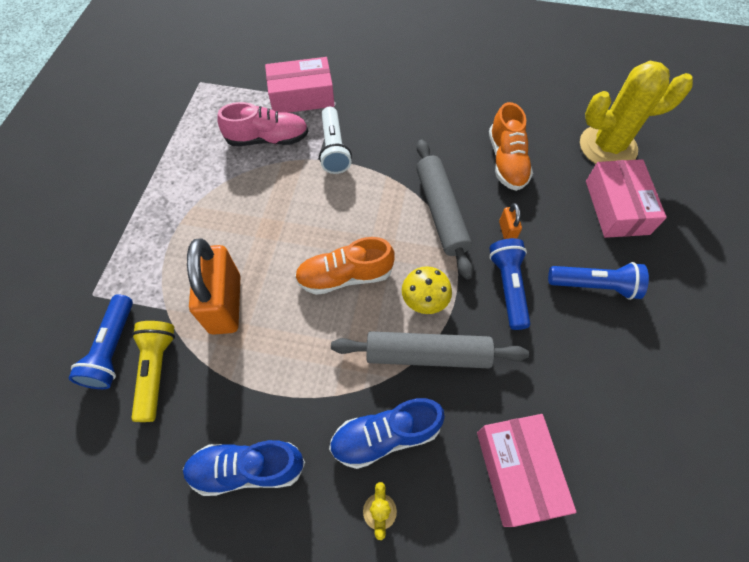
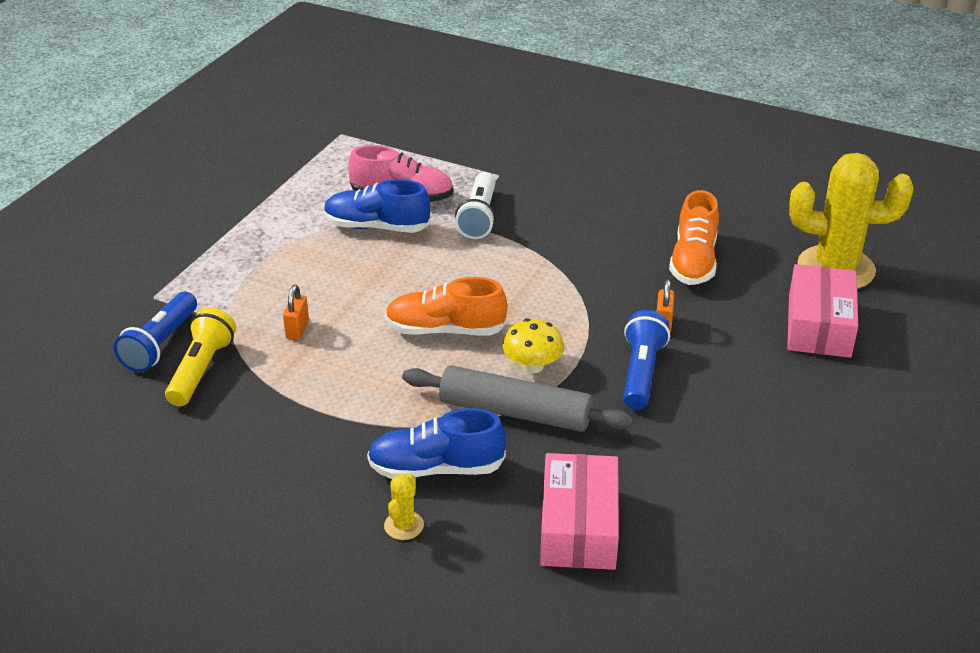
camera: 15 degrees right, 25 degrees down
(225, 304) = (297, 330): orange padlock -> orange padlock, size x0.43
(247, 468) = (271, 464): blue shoe -> blue shoe (377, 227)
(301, 96) = (459, 164): pink box -> none
(441, 212) = (588, 294): grey rolling pin -> none
(594, 285) = (753, 390): blue flashlight -> none

